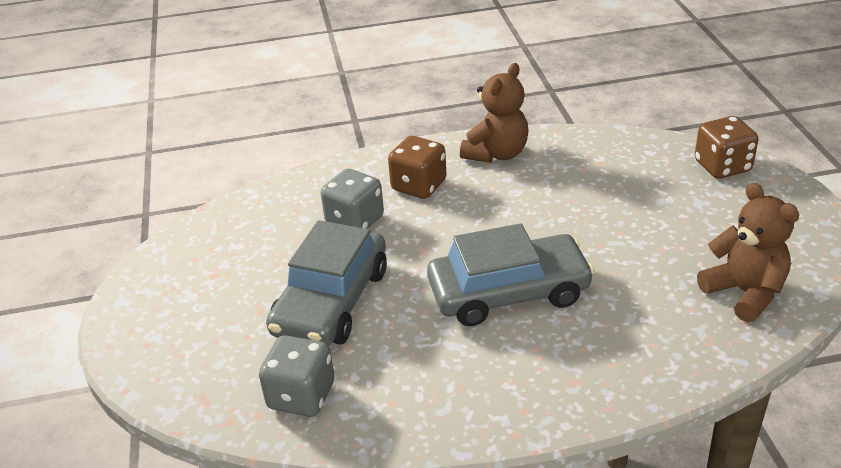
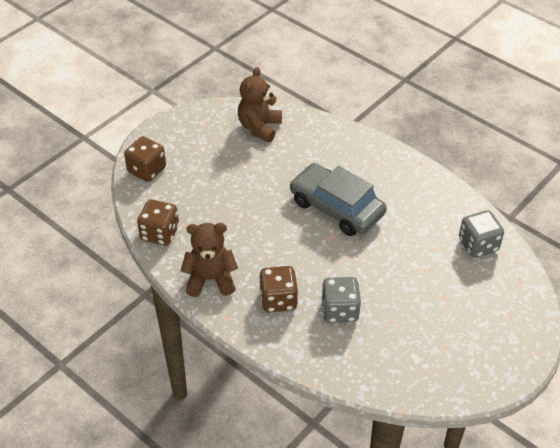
camera: 130 degrees left, 10 degrees up
(331, 301) = (412, 275): grey car -> none
(599, 144) = (160, 233): none -> brown dice

